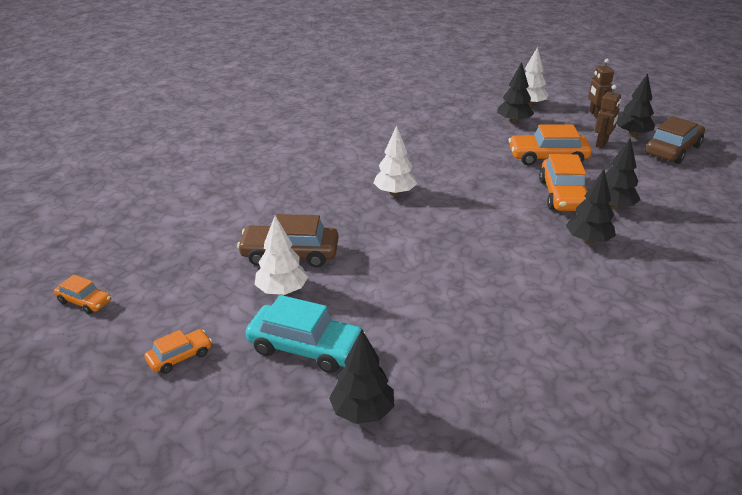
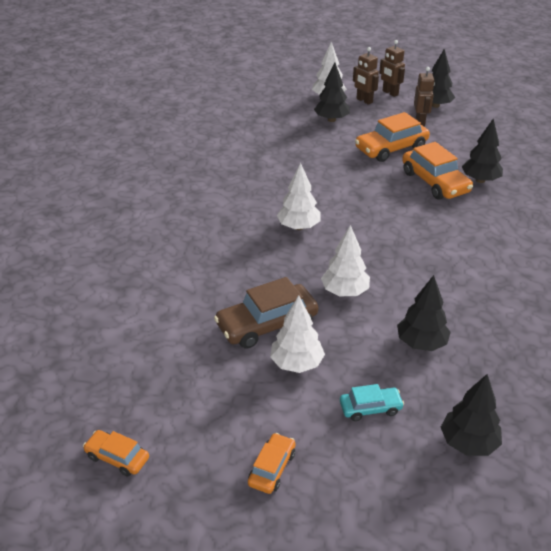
camera: 30 degrees left, 5 degrees up
(84, 301) = (117, 457): orange car -> orange car turned 150 degrees counterclockwise
(306, 347) = (370, 408): turquoise car -> turquoise car, size x0.55
(381, 253) = (345, 292): none -> white tree
(562, 115) = (364, 101): none -> brown robot
(588, 241) = (489, 219): black tree -> black tree (421, 343)
(673, 150) = (476, 111): brown car -> none

